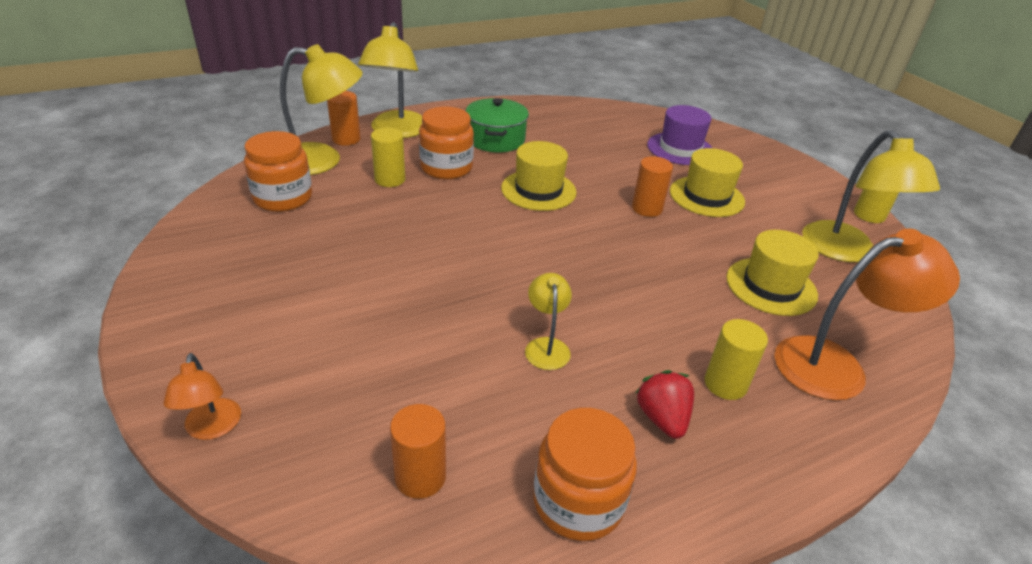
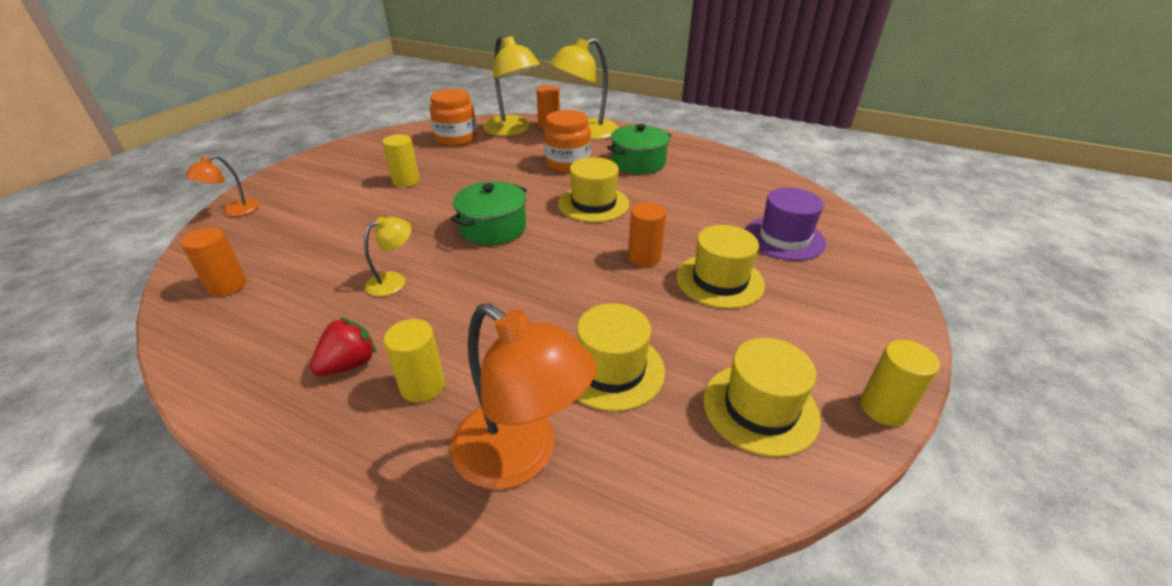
camera: 55 degrees right, 0 degrees up
(390, 179) = (523, 154): yellow cylinder -> yellow cylinder (406, 181)
(516, 254) = (493, 228): none -> green pot
(578, 501) = (233, 355): orange jar -> none
(845, 251) = (760, 408): yellow lamp -> yellow hat

